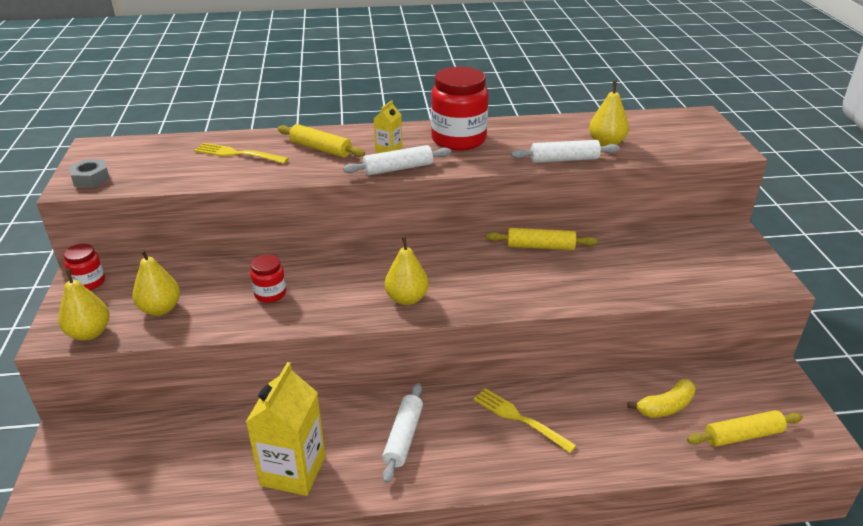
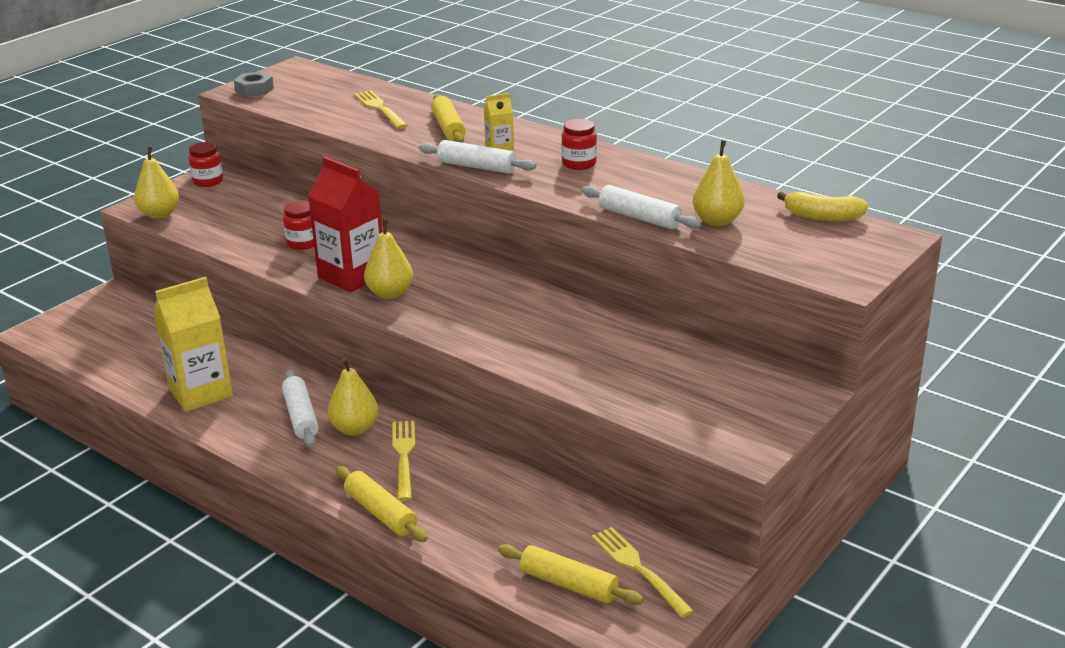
camera: 45 degrees right, 5 degrees down
(160, 309) = (221, 219): yellow pear -> yellow pear (355, 428)
(355, 300) = (352, 276): none -> red carton
(403, 437) = (301, 416): white rolling pin -> white rolling pin turned 75 degrees counterclockwise
(458, 140) = (579, 164): red jar -> red jar, size x0.51
(540, 246) = (576, 310): yellow rolling pin -> yellow rolling pin (380, 513)
(665, 406) = (541, 523): yellow banana -> yellow banana (822, 217)
(753, 398) = (638, 568): none -> yellow fork

